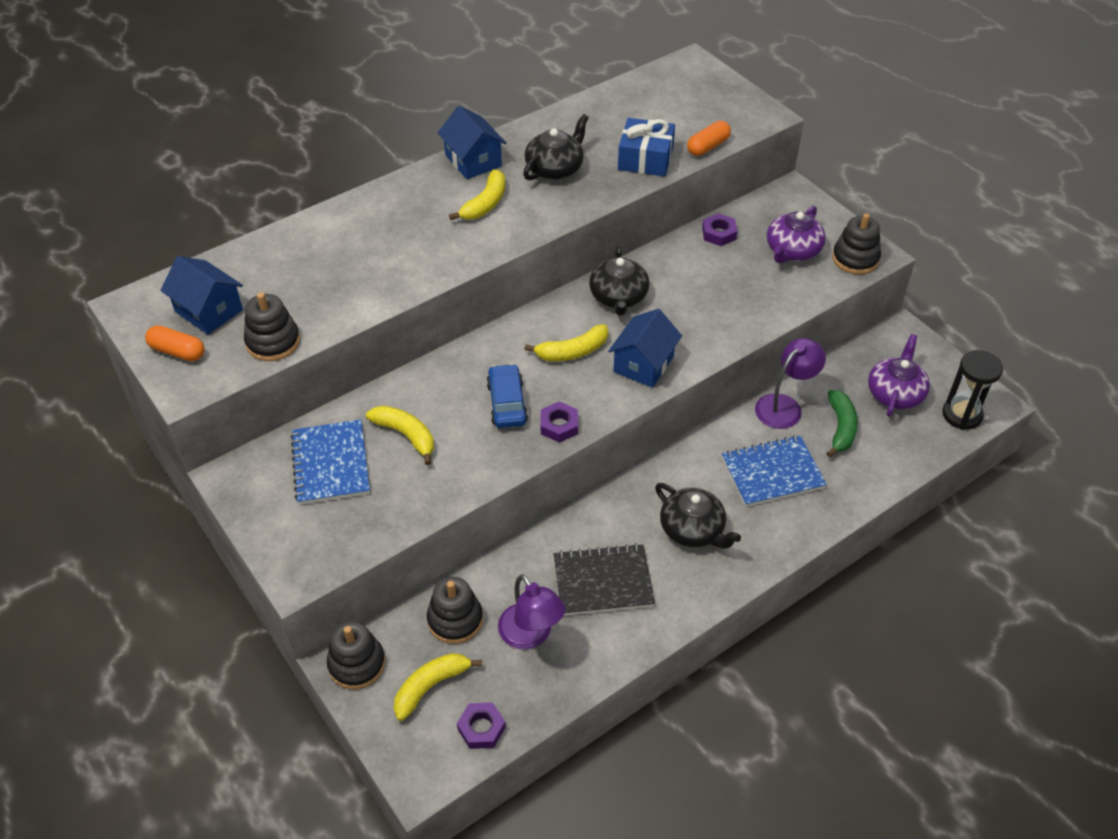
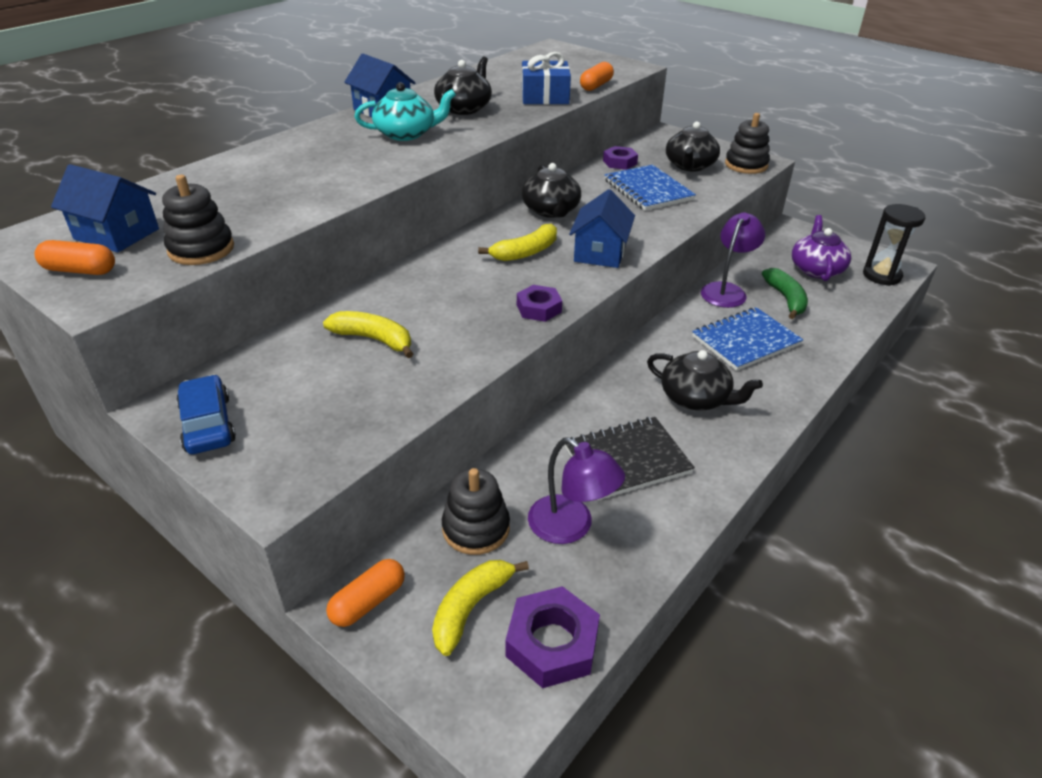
camera: 15 degrees left, 10 degrees down
(331, 464) = (291, 377): blue notebook -> blue notebook (648, 190)
(357, 664) = (368, 601): black stacking toy -> orange capsule
(481, 728) = (552, 643): purple nut -> purple nut, size x1.55
(485, 204) = (406, 134): yellow banana -> turquoise teapot
(507, 403) = (476, 298): blue car -> blue car (208, 424)
(792, 250) = (690, 166): purple teapot -> black teapot

